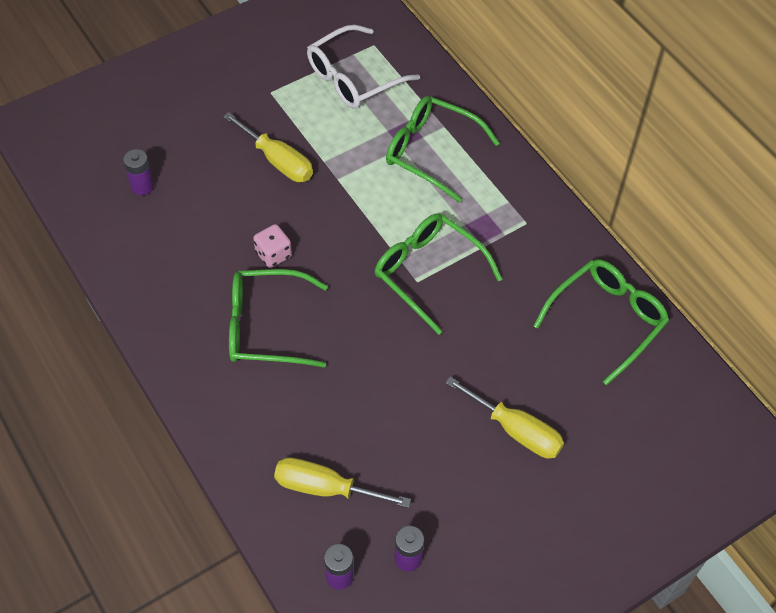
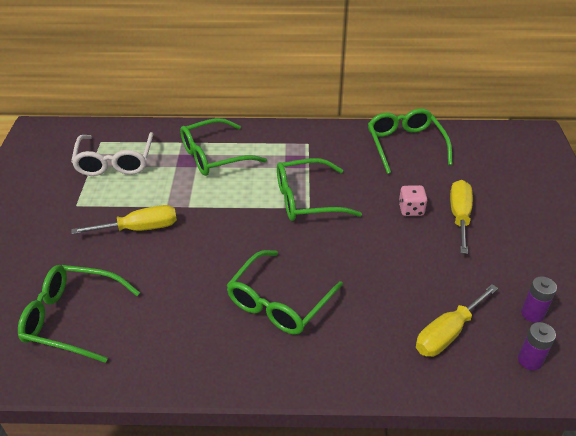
camera: 55 degrees left, 15 degrees down
(142, 186) = (73, 318): purple battery -> green glasses
(273, 254) = (219, 268): pink dice -> pink dice (411, 209)
(516, 430) = (459, 216): yellow screwdriver -> yellow screwdriver turned 60 degrees counterclockwise

